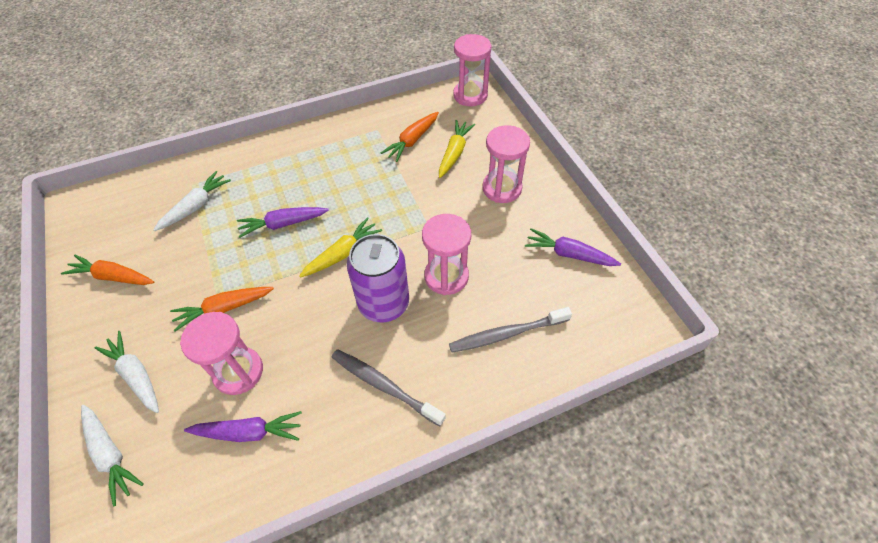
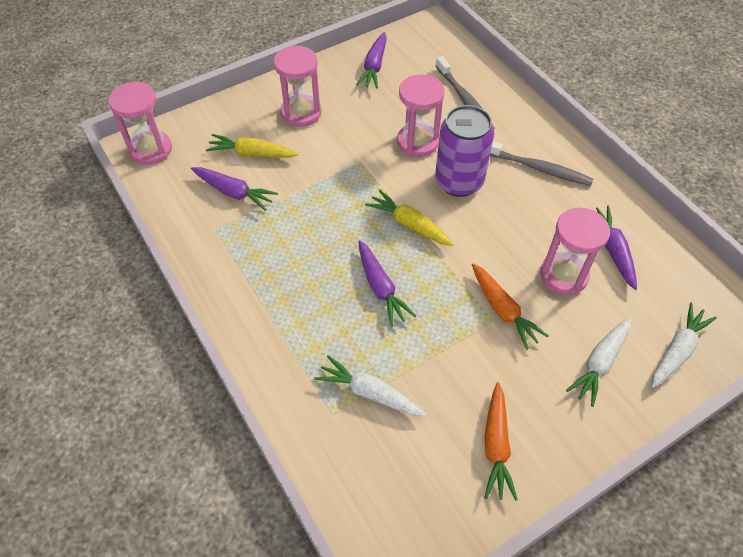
camera: 100 degrees left, 0 degrees up
(384, 386) = (537, 168): grey toothbrush -> grey toothbrush turned 90 degrees counterclockwise
(412, 141) = (234, 192): orange carrot -> purple carrot

